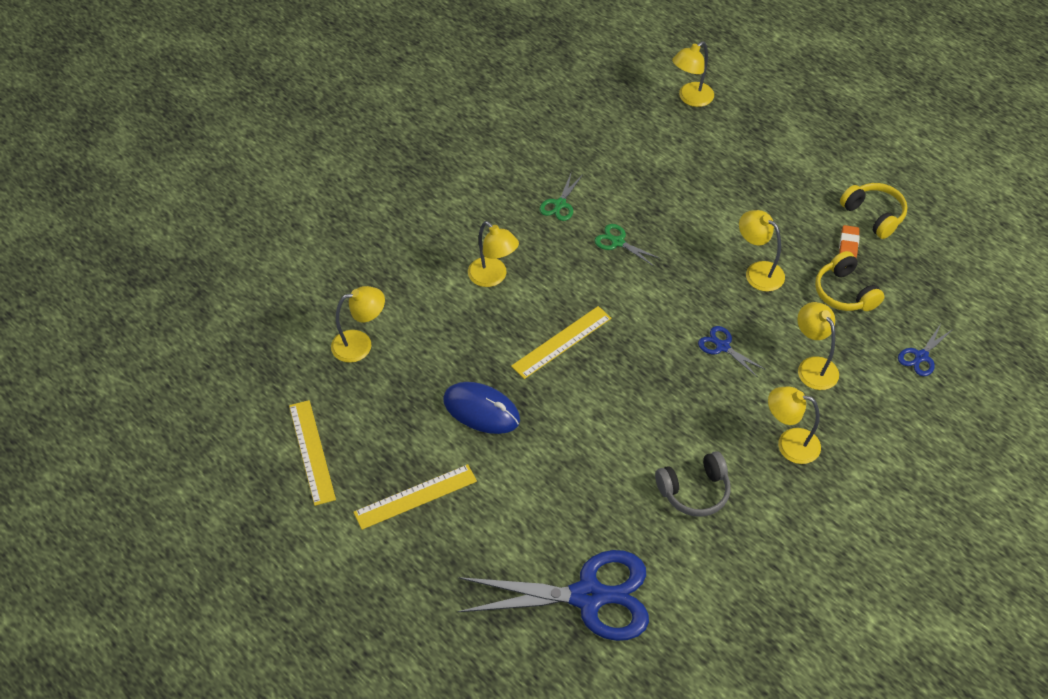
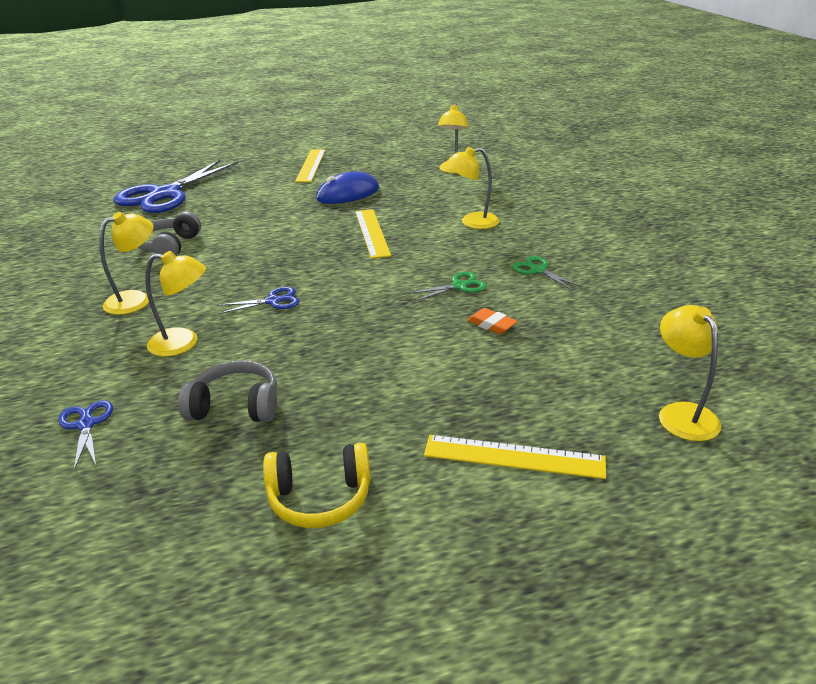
camera: 120 degrees right, 20 degrees down
(311, 452) = (382, 147): yellow ruler -> yellow ruler (514, 456)
(758, 271) = (334, 355): yellow lamp -> none
(845, 292) = (235, 406): yellow headphones -> grey headphones
(848, 245) = (297, 444): orange eraser -> orange eraser (491, 325)

